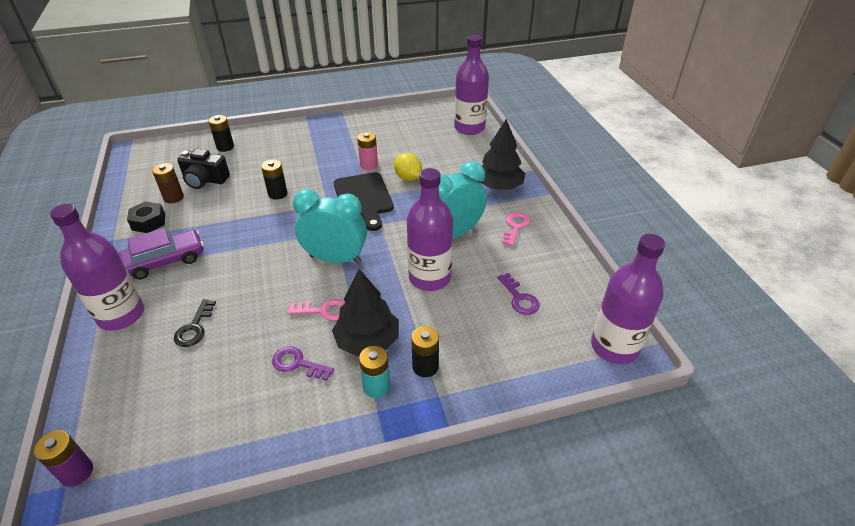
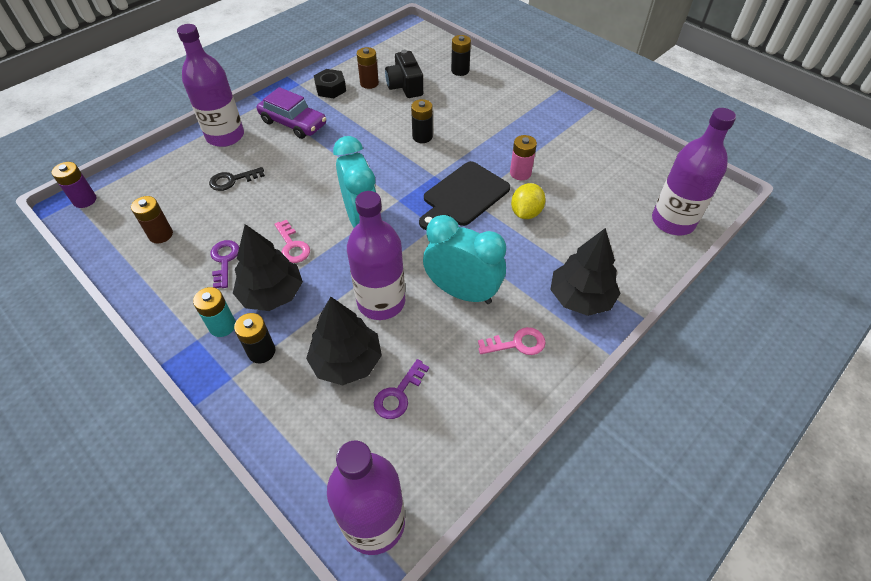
camera: 60 degrees right, 10 degrees up
(212, 407) = (161, 235): none -> brown battery
(472, 316) = (347, 361): none -> black tree

